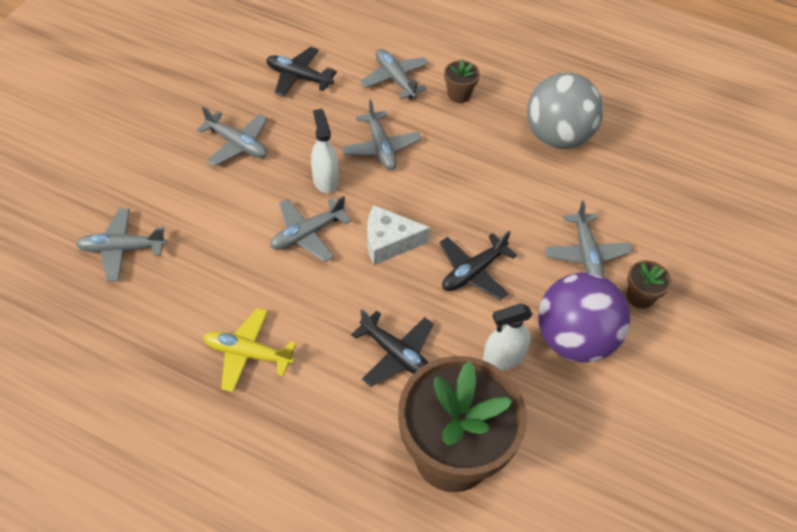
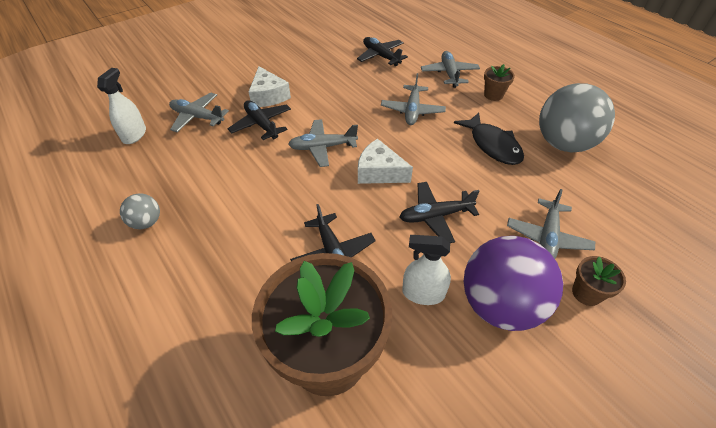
camera: 30 degrees right, 5 degrees down
(168, 406) = (146, 222): none -> grey ball
(193, 185) = (268, 96): none -> white cheese
(214, 230) = (261, 125): none -> black plane
(237, 144) = (313, 81): grey plane -> none
(248, 354) = (225, 209): yellow plane -> none
(325, 180) = (358, 118): white spray bottle -> white spray bottle (134, 135)
(489, 164) = (492, 145): none -> black fish

